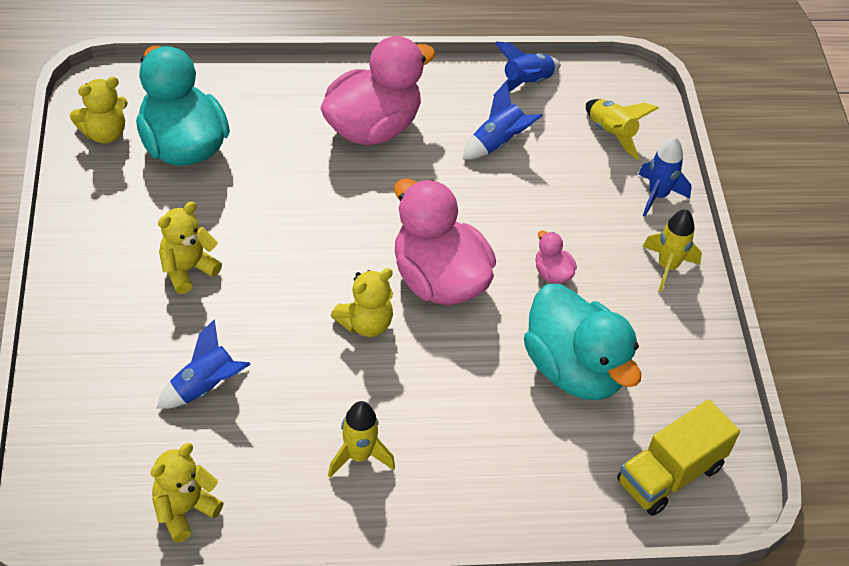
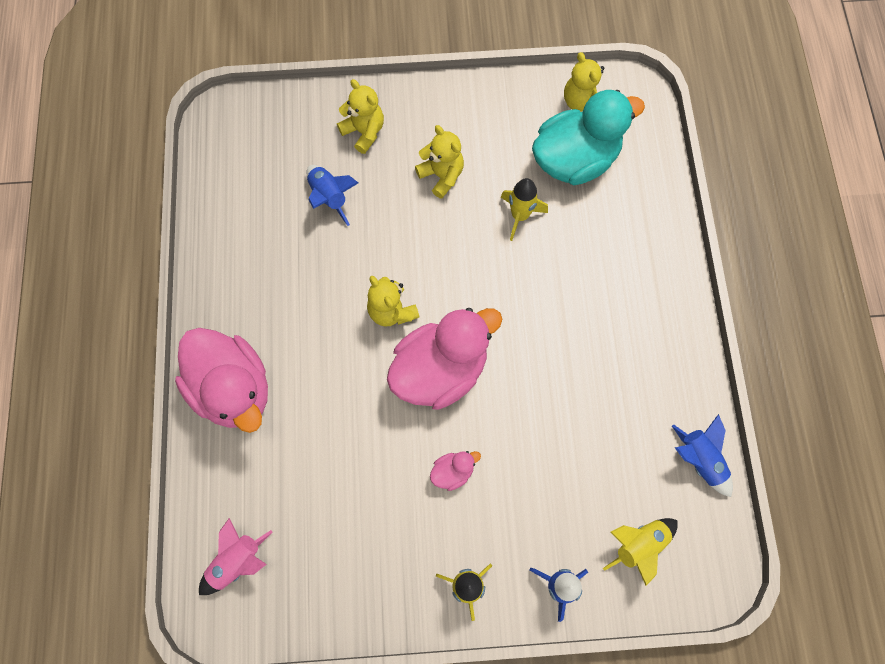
camera: 95 degrees right, 20 degrees up
(184, 510) = (225, 193): yellow teddy bear -> yellow teddy bear (364, 132)
(358, 456) = (265, 308): yellow rocket -> yellow rocket (519, 216)
(372, 127) = (617, 312): pink duck -> pink duck (233, 389)
(498, 143) = (611, 428): blue rocket -> none
(574, 369) = (346, 485): turquoise duck -> none
(670, 474) = (237, 561): yellow truck -> pink rocket

